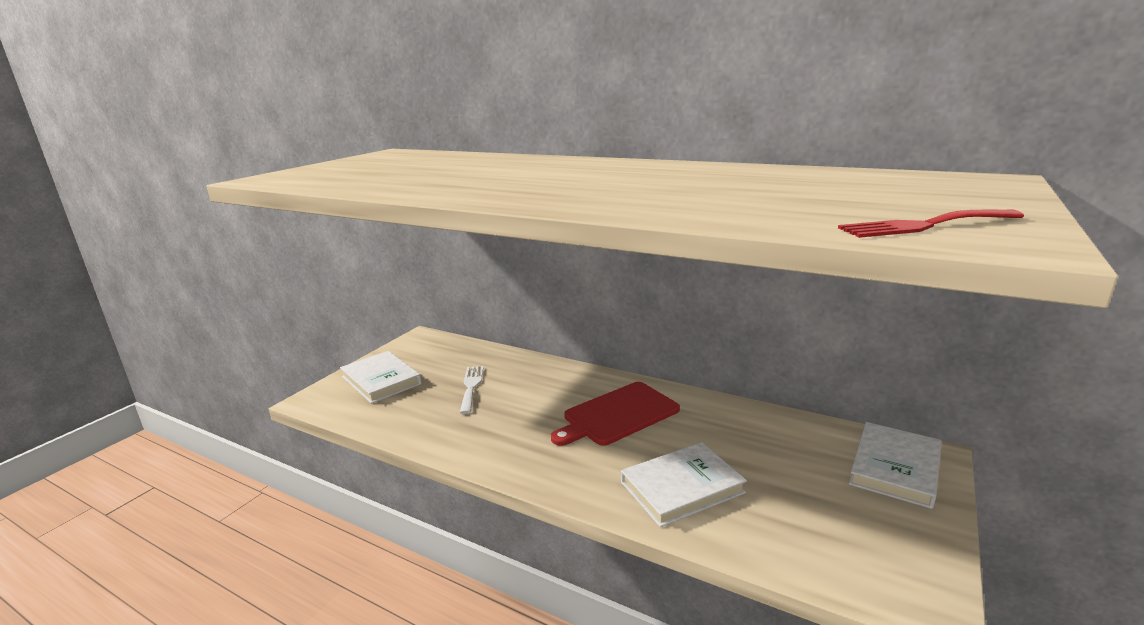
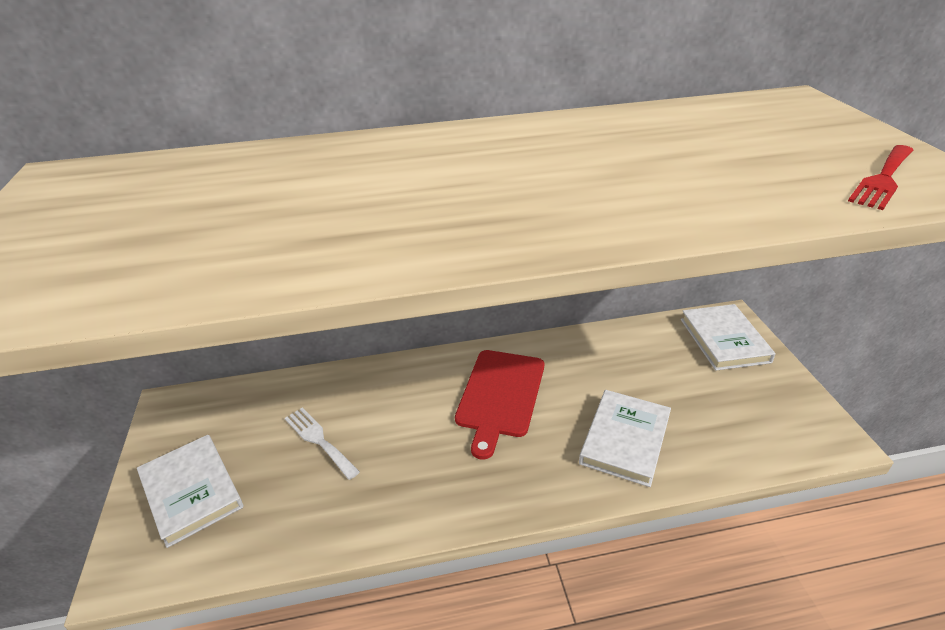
camera: 40 degrees left, 15 degrees up
(381, 380) = (191, 492): white book -> white book turned 45 degrees clockwise

